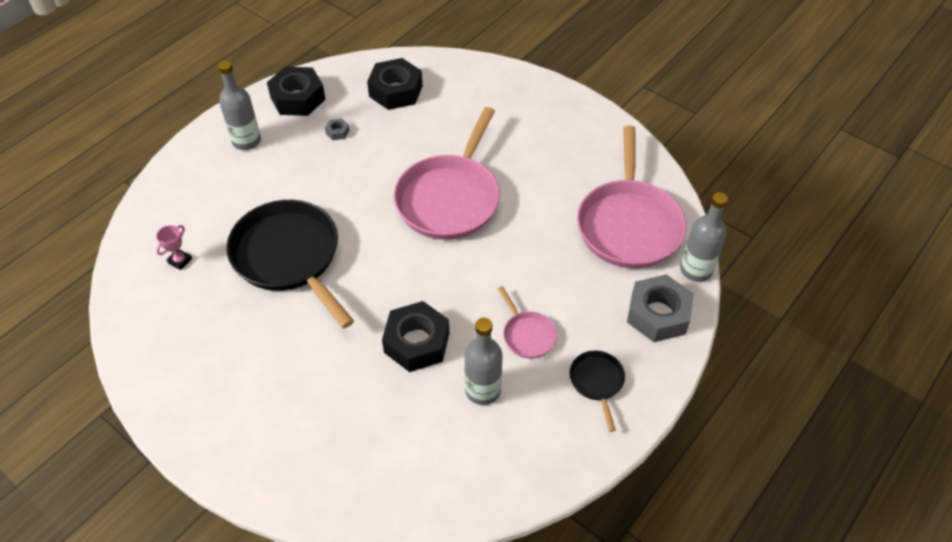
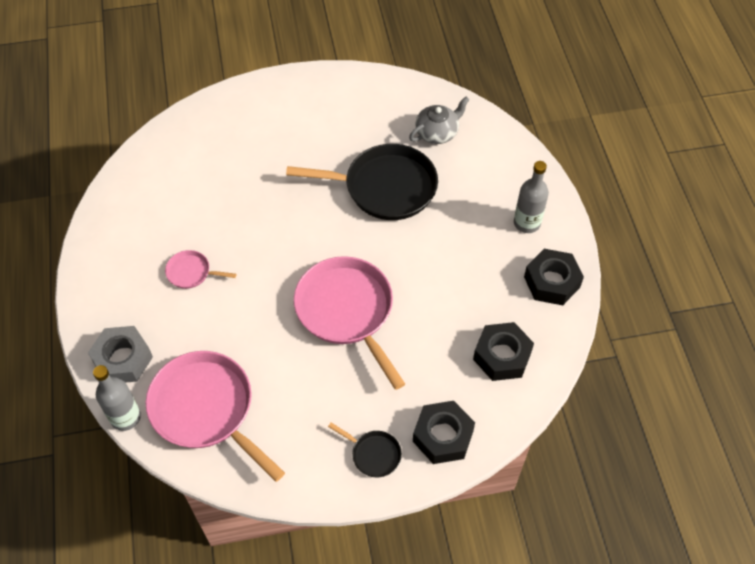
camera: 130 degrees right, 5 degrees up
(180, 261) = (437, 132): pink trophy -> grey teapot
(337, 132) = (486, 285): grey nut -> none
(416, 342) = (249, 212): black nut -> black nut (443, 436)
(483, 390) = (182, 222): grey bottle -> none
(597, 382) = (121, 283): black pan -> black pan (373, 454)

